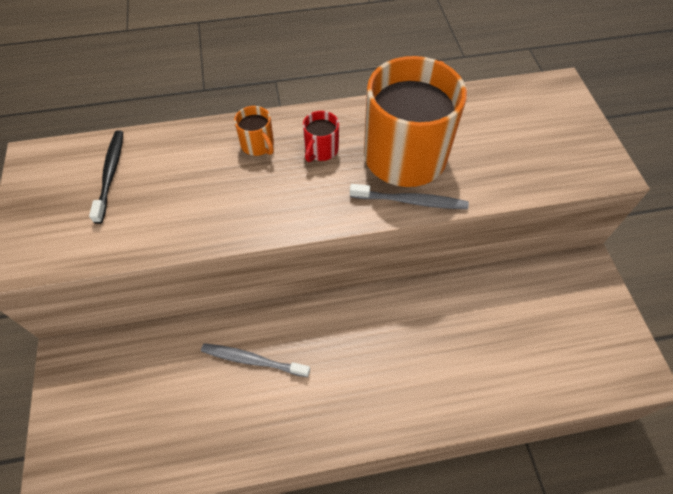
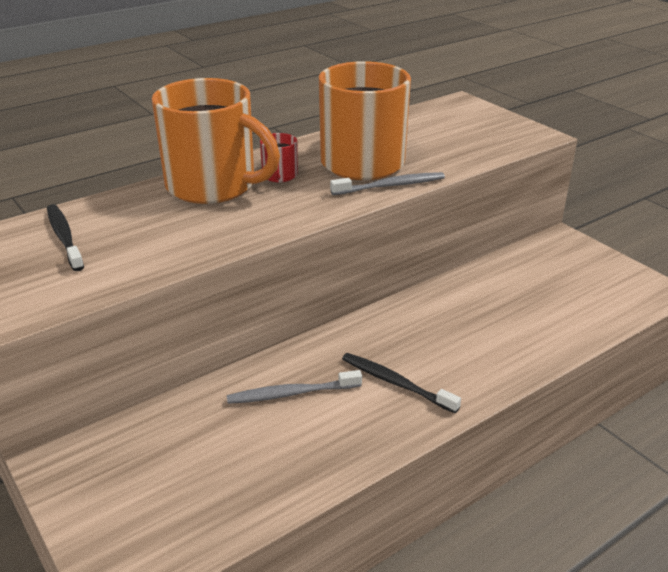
camera: 25 degrees left, 25 degrees down
(258, 145) = (213, 186): orange mug -> orange mug, size x2.44
(337, 385) = (396, 383): none -> black toothbrush

